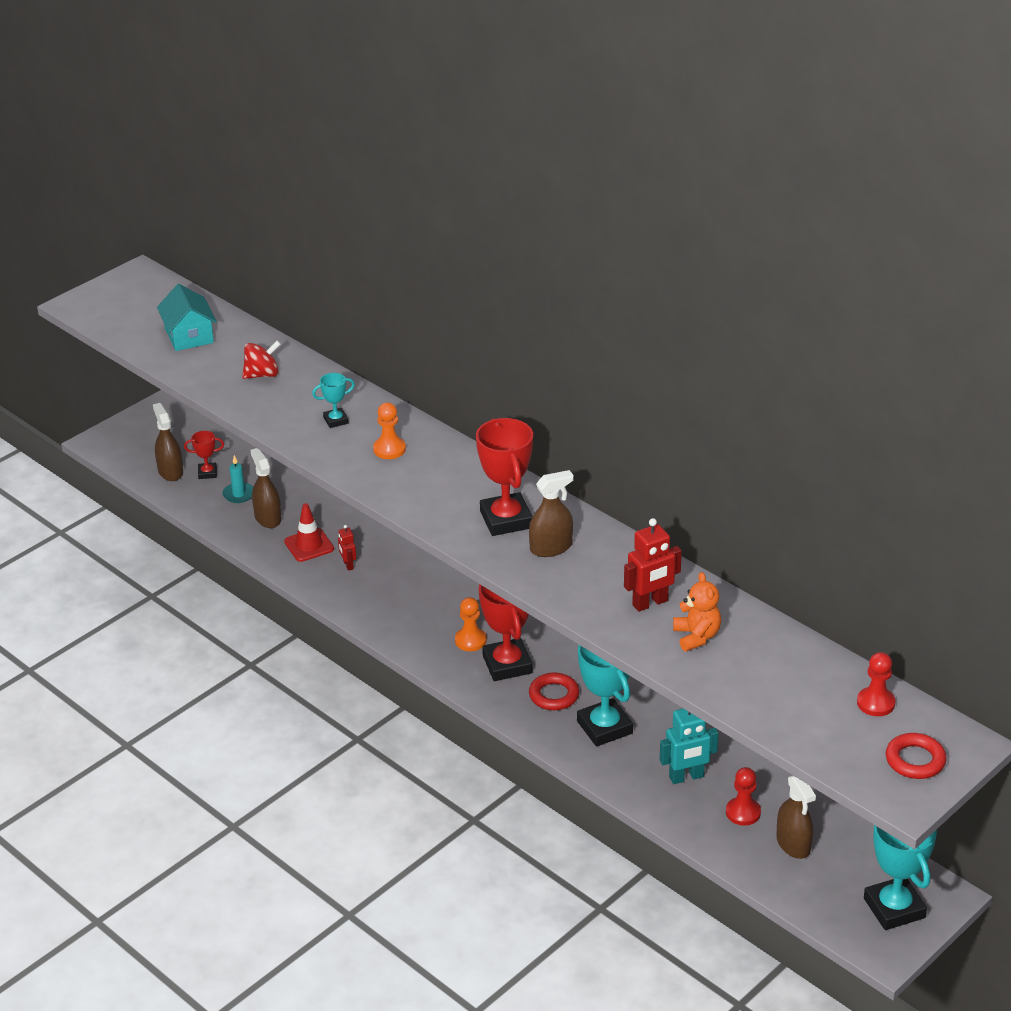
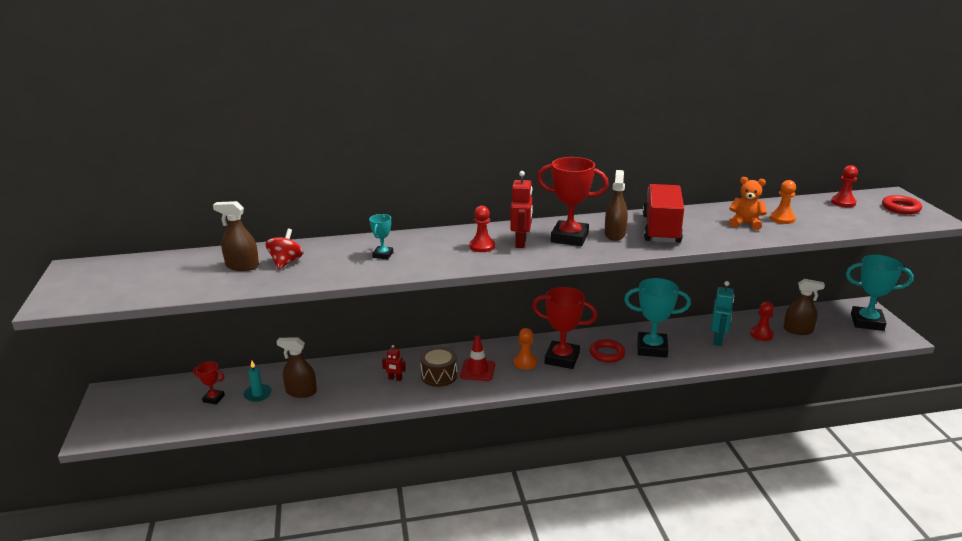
camera: 55 degrees left, 10 degrees down
(170, 471) = (184, 414): brown spray bottle -> brown spray bottle (242, 266)
(189, 336) = (188, 273): turquoise house -> none
(207, 473) = (213, 398): red trophy -> red trophy turned 75 degrees clockwise
(309, 545) = (353, 386): red traffic cone -> red traffic cone (477, 370)
(383, 591) = (439, 375): none -> brown drum
(389, 449) = (443, 248): orange pawn -> orange pawn (782, 219)
(420, 471) = (482, 246): none -> red pawn
(604, 576) = (661, 229): none -> red truck
(650, 603) = (701, 225): red robot -> red robot (521, 242)

